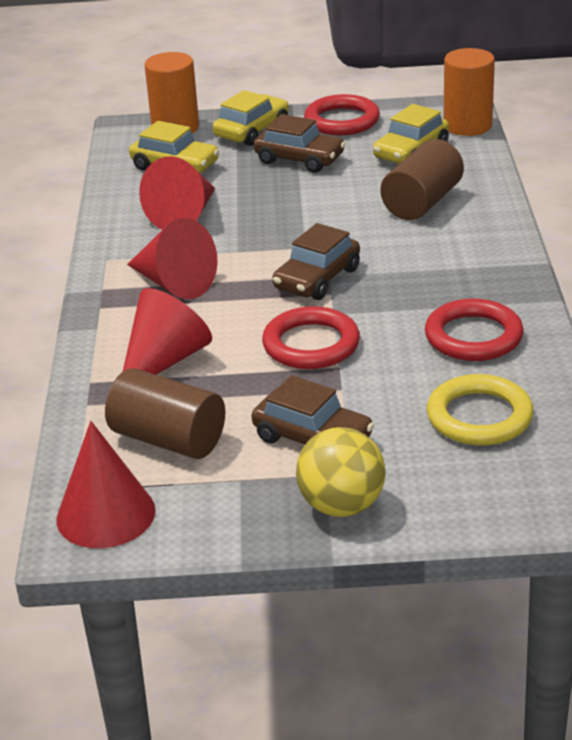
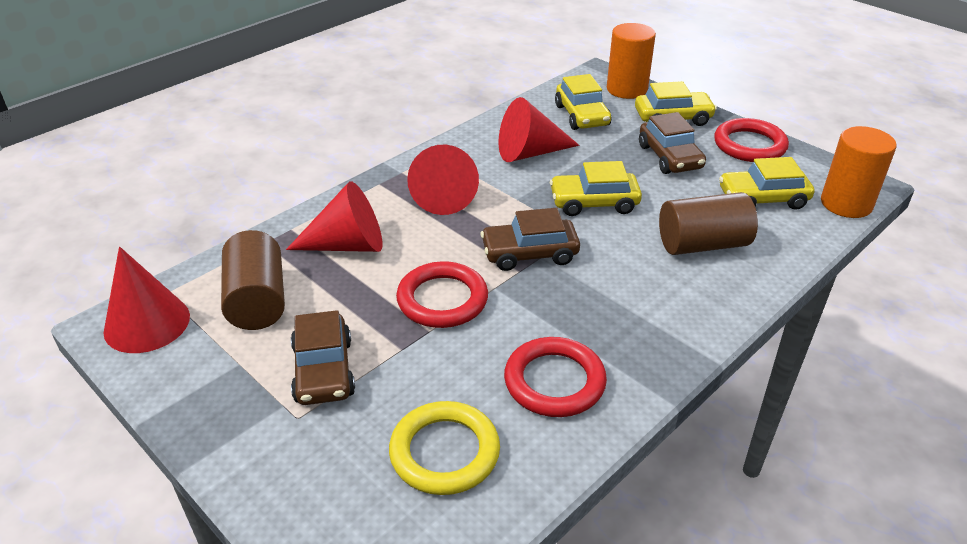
camera: 45 degrees right, 5 degrees up
(301, 220) = (594, 202): none -> yellow car
(341, 506) = (249, 438): yellow ball -> none

